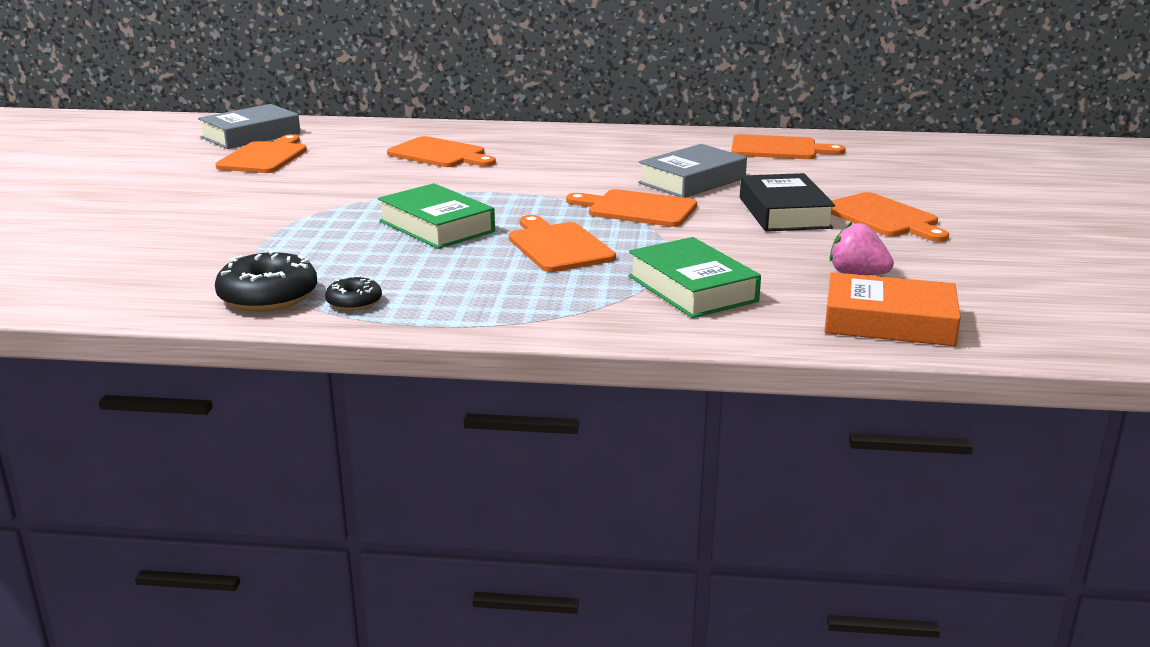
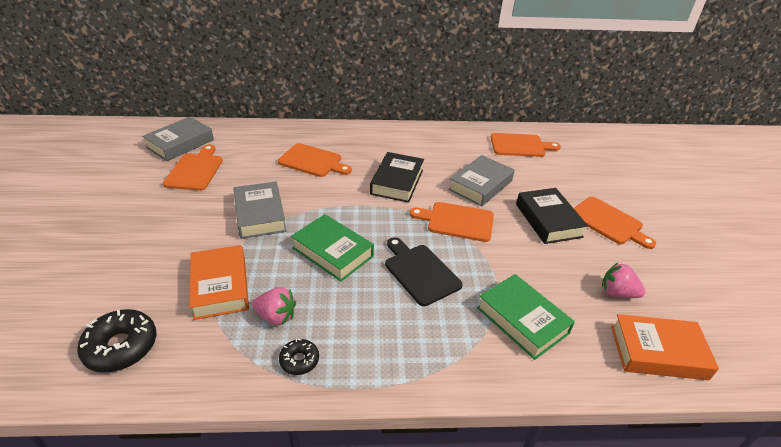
camera: 10 degrees left, 15 degrees up
(268, 246) = (220, 286): none -> orange book
(268, 296) = (235, 358): black donut -> black donut (121, 347)
(335, 270) = (276, 316): none -> pink strawberry
(344, 194) = (260, 215): none -> grey book
(558, 246) = (420, 272): orange cutting board -> black cutting board
(561, 174) = (397, 182): none -> black book

